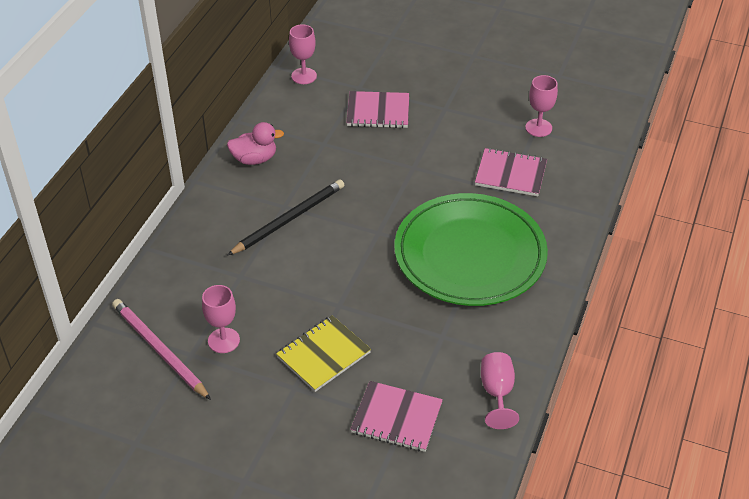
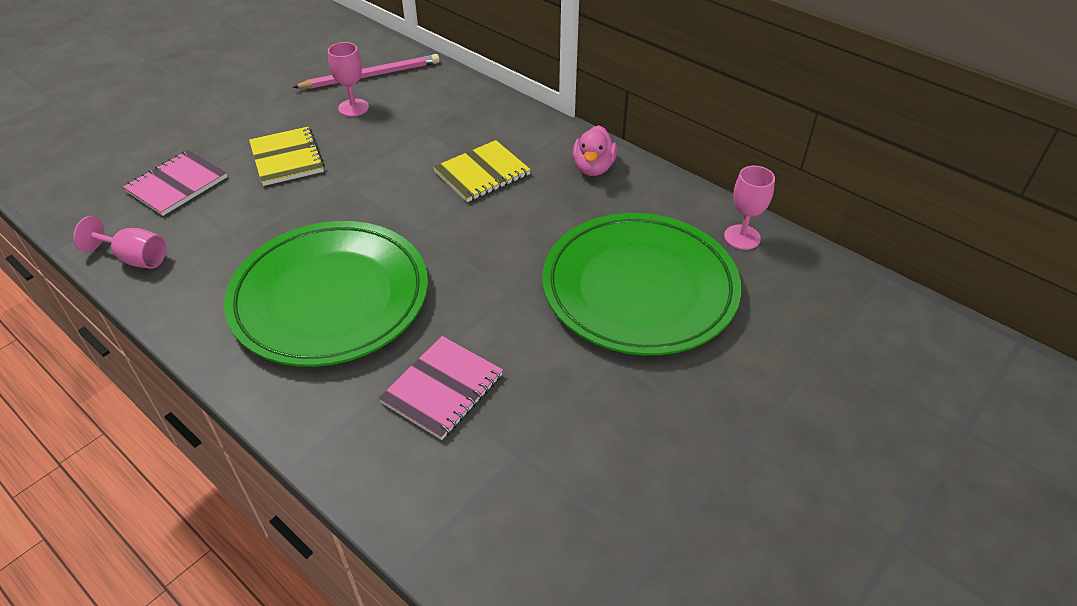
camera: 110 degrees right, 0 degrees up
(289, 219) = (482, 173): black pencil -> yellow notebook
(378, 111) = (639, 288): pink notebook -> green plate
(538, 128) = (525, 464): pink goblet -> none

